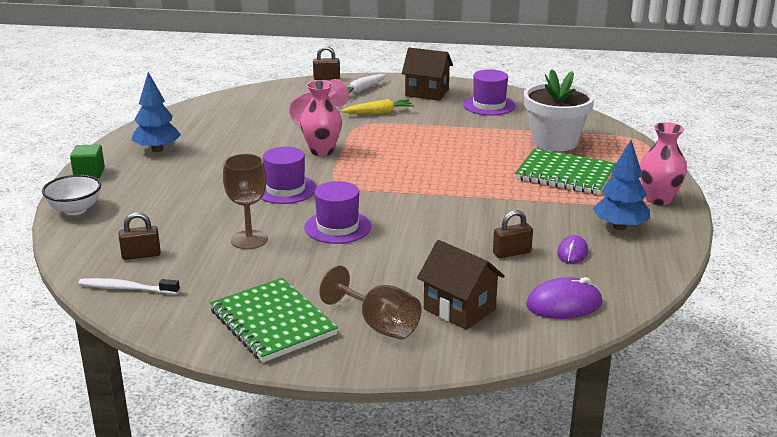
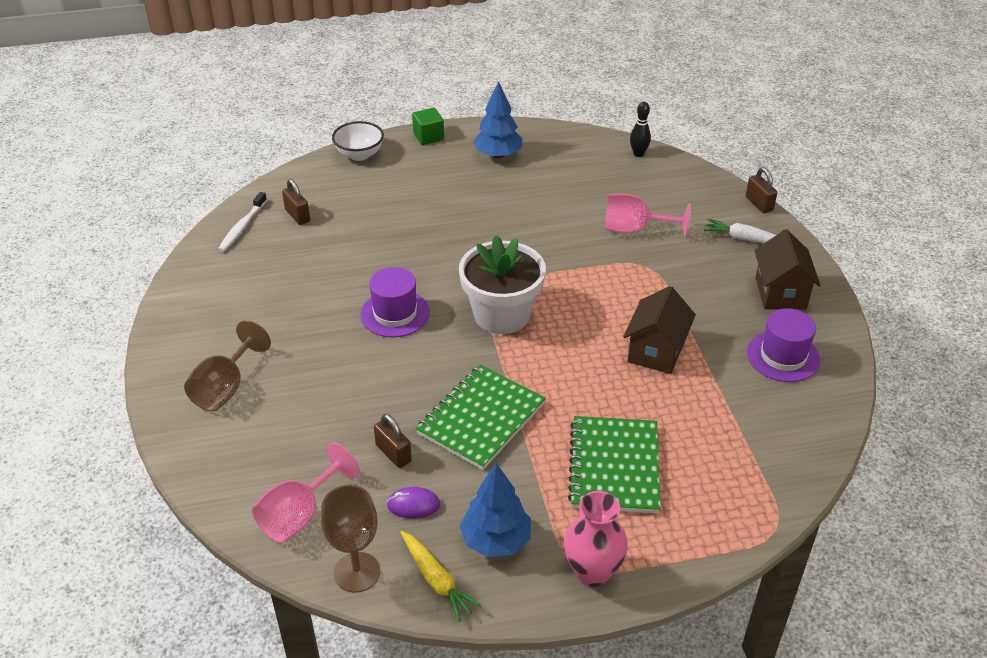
camera: 70 degrees right, 15 degrees up
(126, 288) = (242, 227): white toothbrush -> white toothbrush turned 150 degrees counterclockwise
(222, 100) = (638, 154): none -> black bowling pin
(249, 240) = (347, 266): brown goblet -> brown goblet (357, 572)
(273, 322) = (212, 322): green notebook -> green notebook (481, 419)
(285, 189) = (457, 257): purple hat -> none
(322, 151) = (559, 256): pink vase -> none
(378, 113) = (688, 269): yellow carrot -> yellow carrot (436, 580)
(459, 309) = (267, 436): brown house -> brown house (656, 351)
(555, 142) = (709, 440): white flower pot -> white flower pot (502, 315)
(564, 304) = (299, 515): purple mouse -> pink goblet

